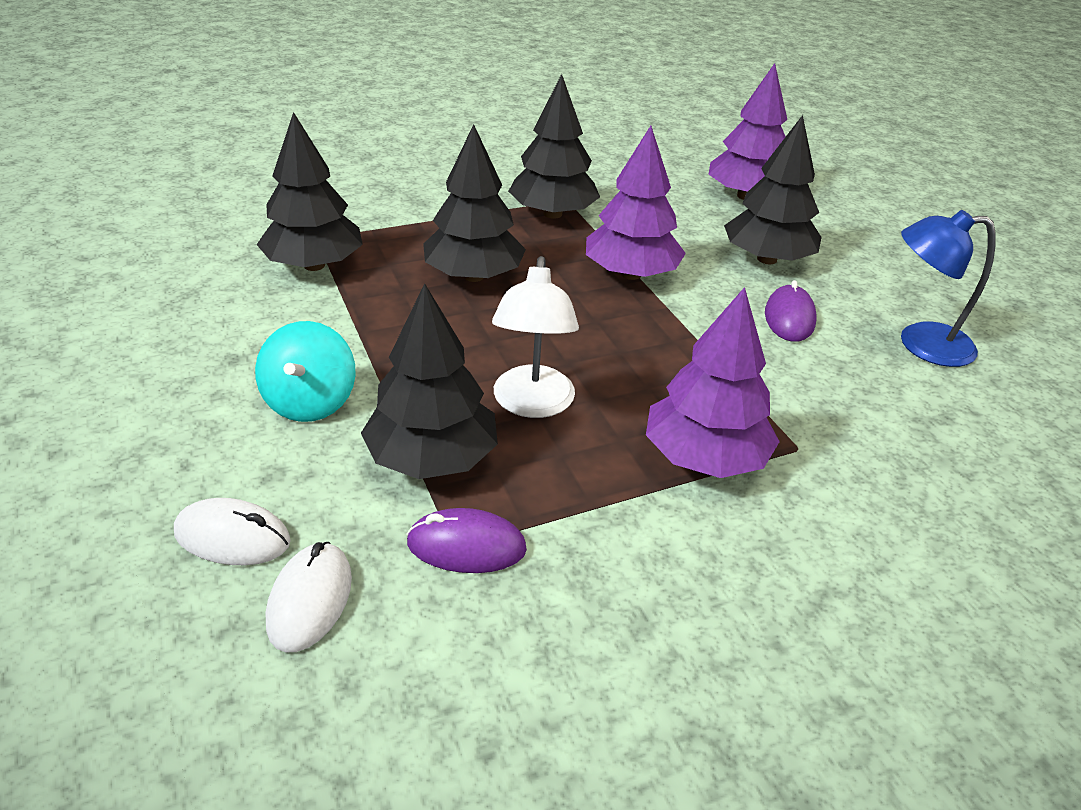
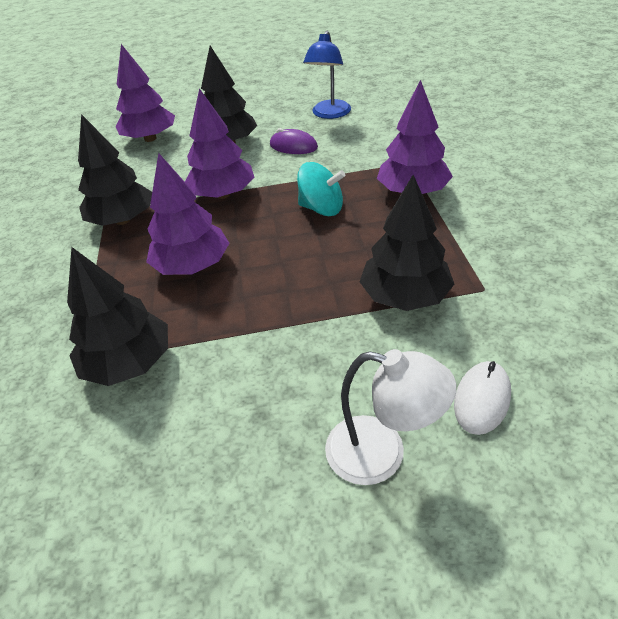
camera: 70 degrees left, 5 degrees up
(310, 402) = (333, 360): turquoise spinning top -> turquoise spinning top (321, 208)
(310, 600) = (535, 355): white mouse -> none
(466, 546) = (484, 285): purple mouse -> none
(473, 276) = (192, 266): black tree -> purple tree
(532, 404) = (356, 249): white lamp -> white lamp (382, 454)

